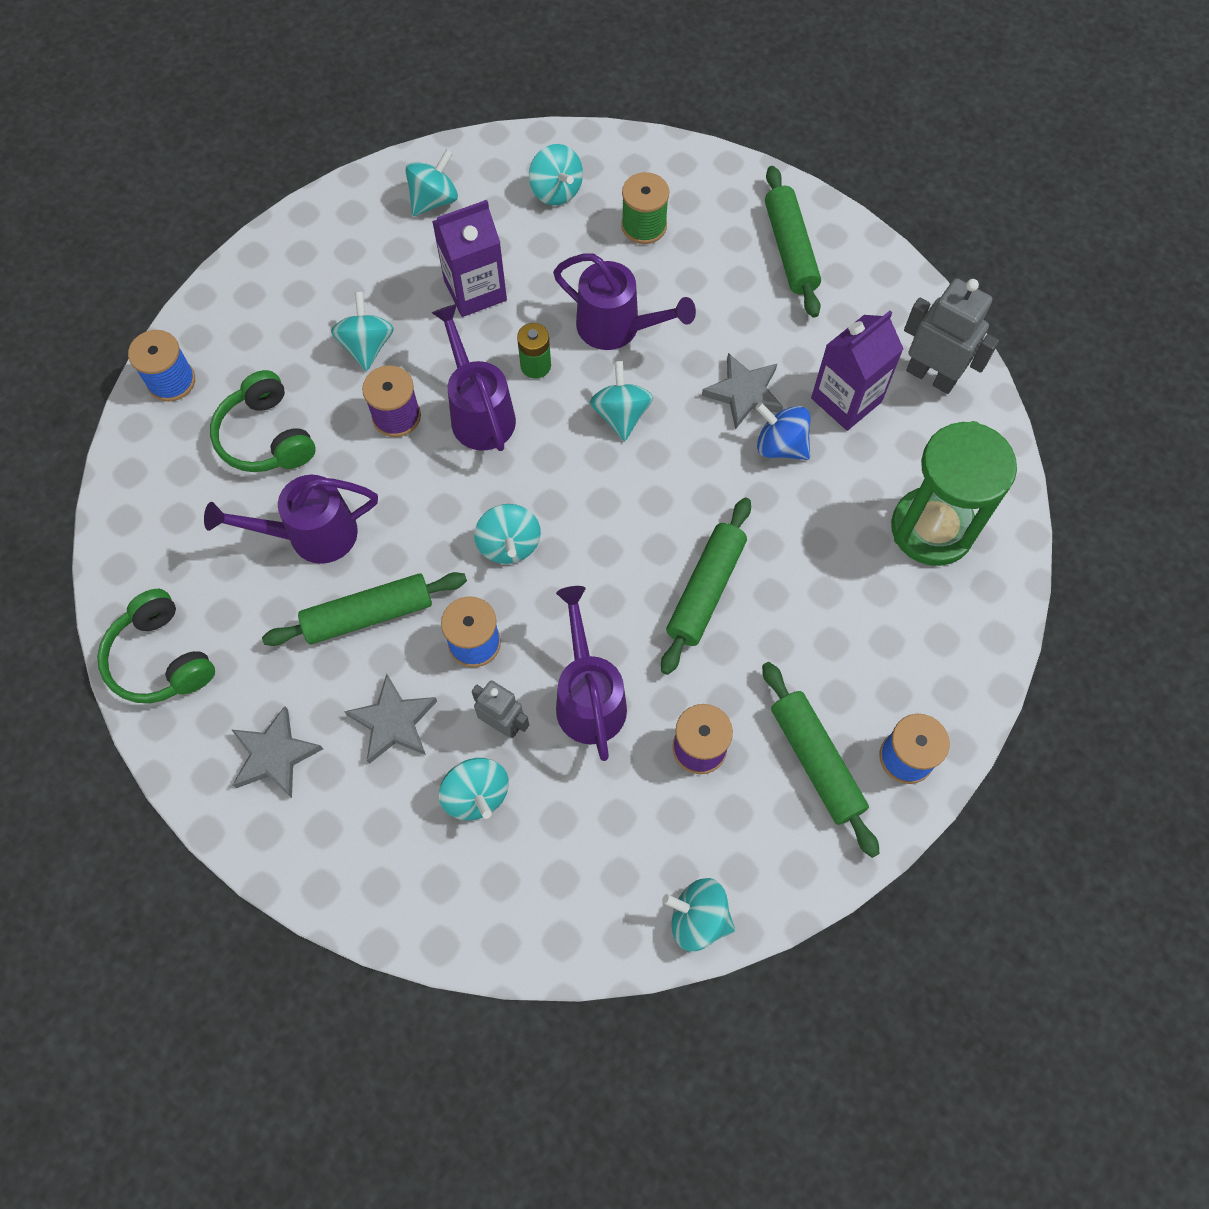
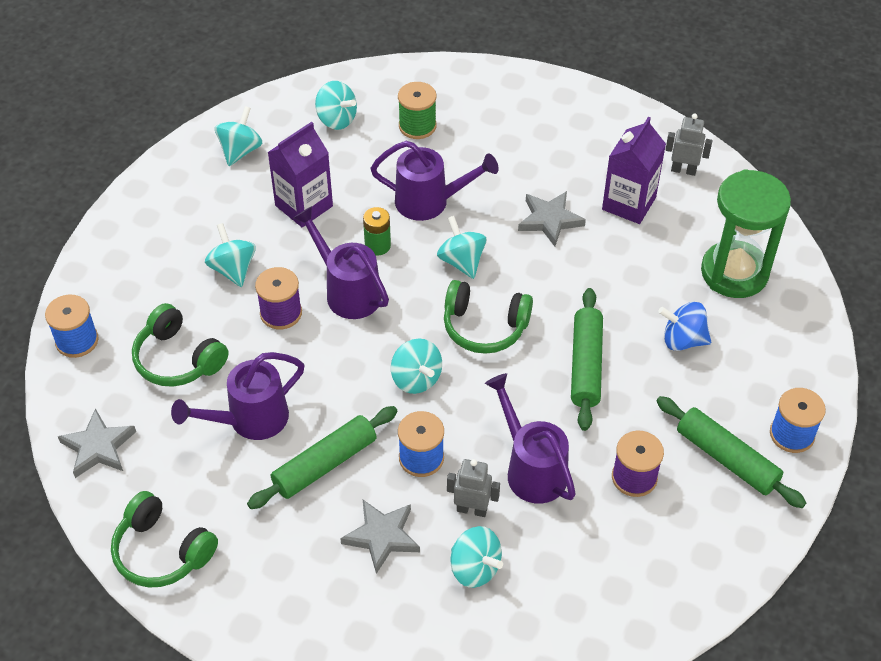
camera: 20 degrees left, 15 degrees down
(275, 755) = (294, 593): grey star -> grey star (98, 447)
(612, 505) = (484, 327): none -> green headphones
(698, 919) = (691, 599): turquoise spinning top -> none
(780, 445) = (594, 248): blue spinning top -> blue spinning top (682, 340)
(790, 249) = (537, 113): green rolling pin -> none
(931, 376) = (683, 170): grey robot -> grey robot, size x0.63

